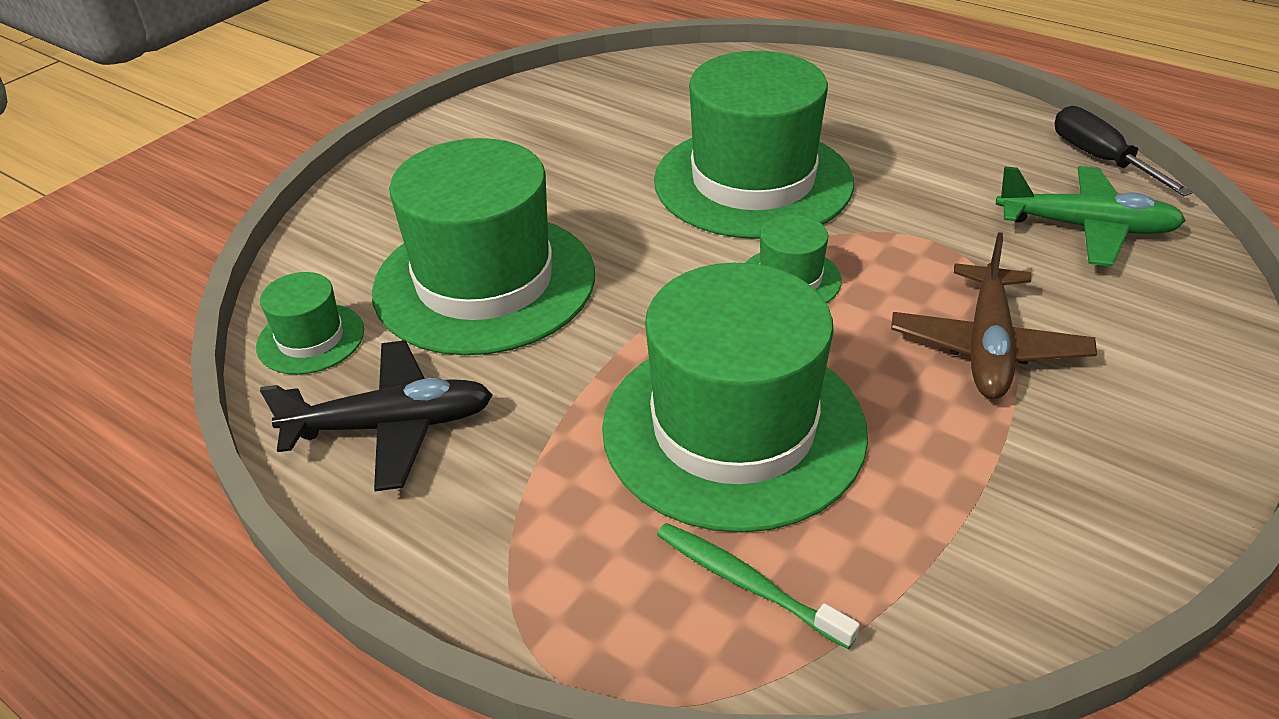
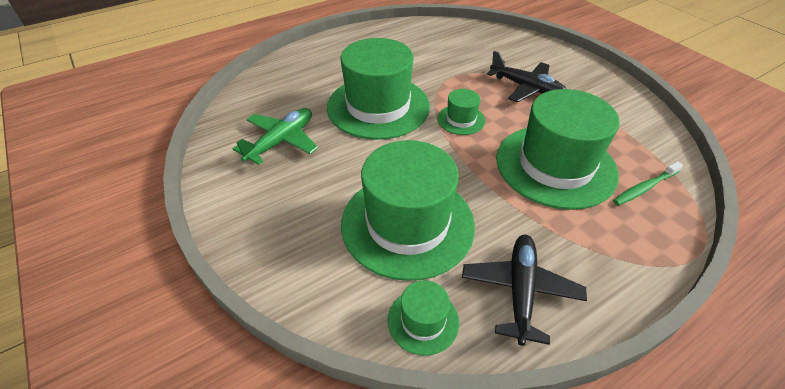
camera: 70 degrees left, 5 degrees up
(987, 347) = (526, 88): brown plane -> black plane
(1086, 228) = (466, 43): green plane -> green plane (281, 141)
(1100, 159) = (424, 24): black screwdriver -> none

